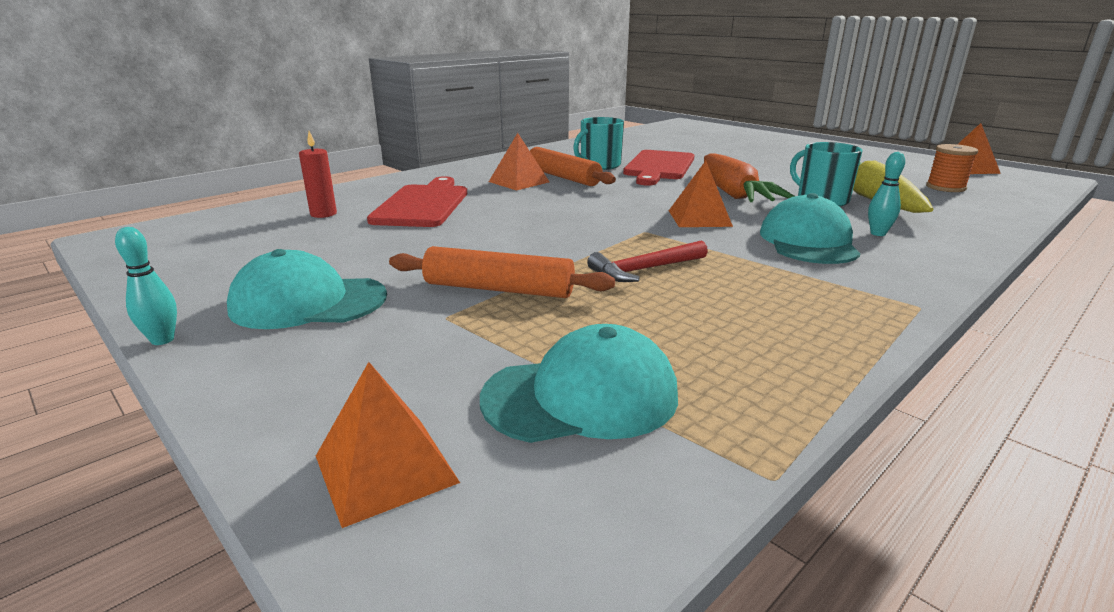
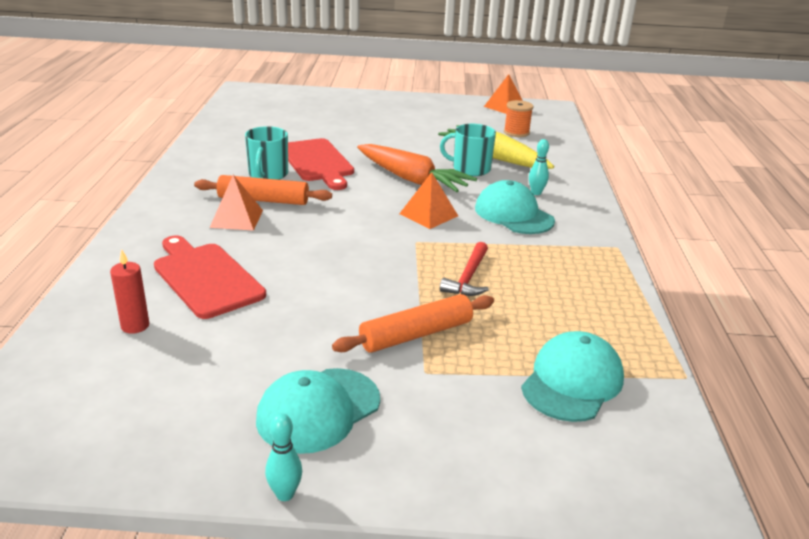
camera: 45 degrees left, 5 degrees up
(386, 468) = (563, 470): orange pyramid -> none

